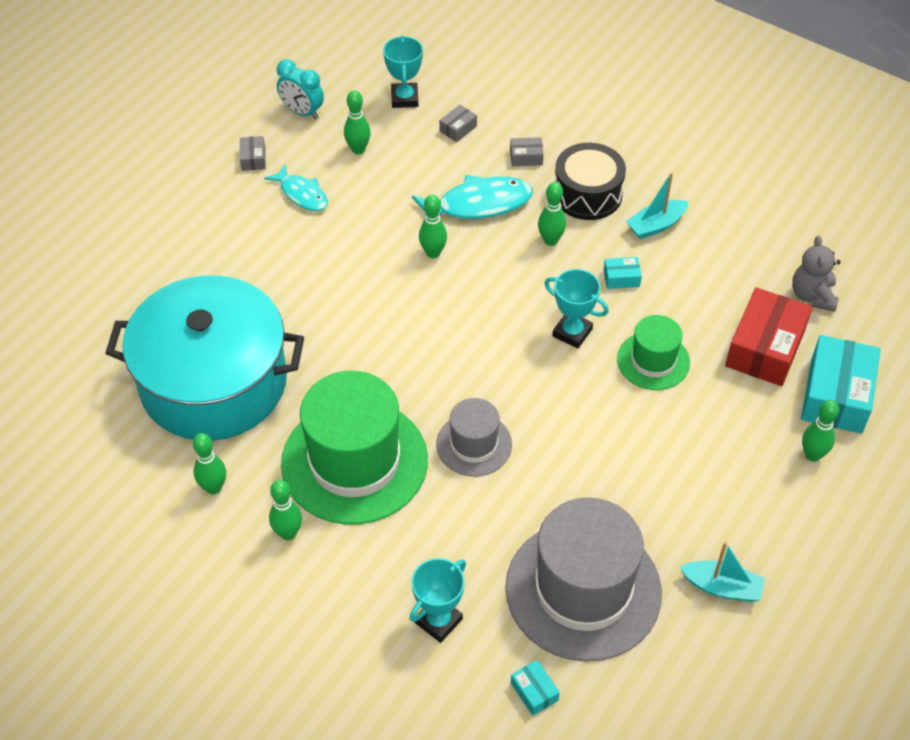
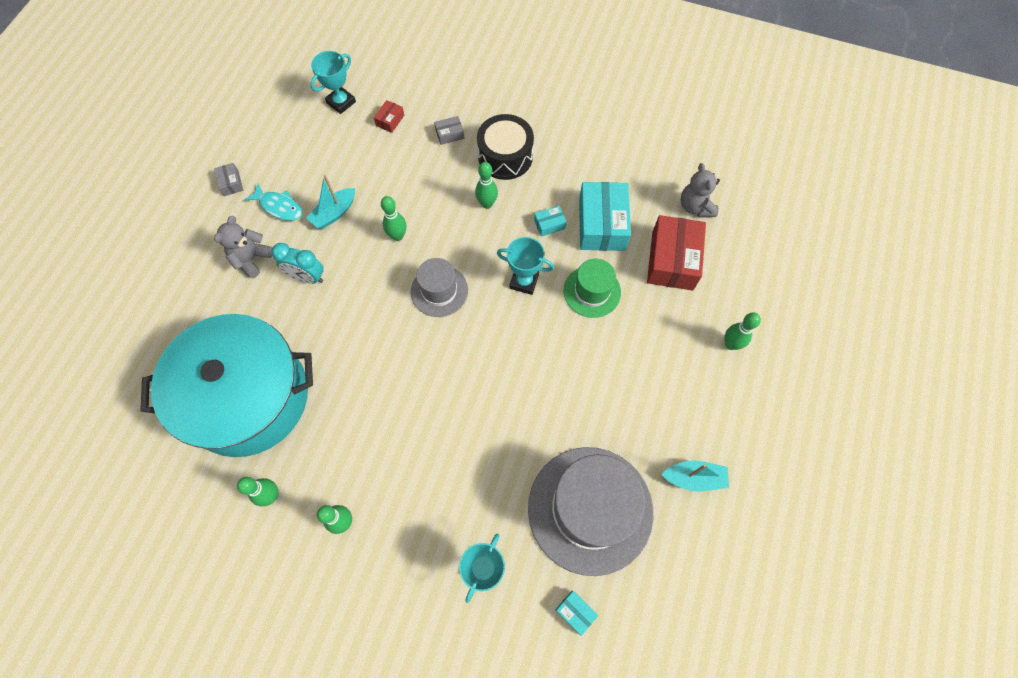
camera: 15 degrees left, 15 degrees up
(255, 242) = (251, 259): none -> grey teddy bear
(302, 112) = (261, 132): turquoise clock -> turquoise clock (307, 277)
(354, 461) = (381, 441): green hat -> none
(358, 149) = (315, 156): green bowling pin -> none
(404, 98) = (341, 102): turquoise trophy -> turquoise trophy turned 60 degrees clockwise
(458, 129) = (390, 120): grey box -> red box
(474, 444) = (472, 401): grey hat -> grey hat (439, 291)
(478, 204) = (423, 184): turquoise fish -> none
(656, 225) = (564, 172): turquoise boat -> turquoise boat (334, 213)
(836, 395) = (734, 288): turquoise box -> turquoise box (602, 224)

